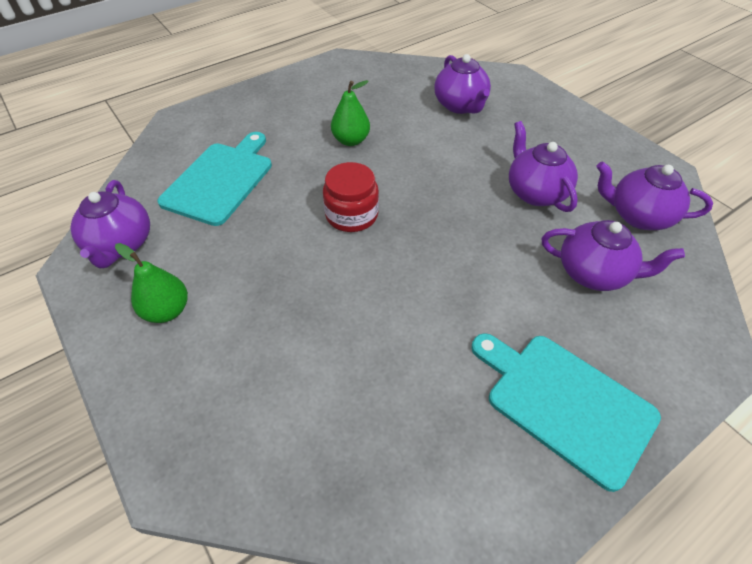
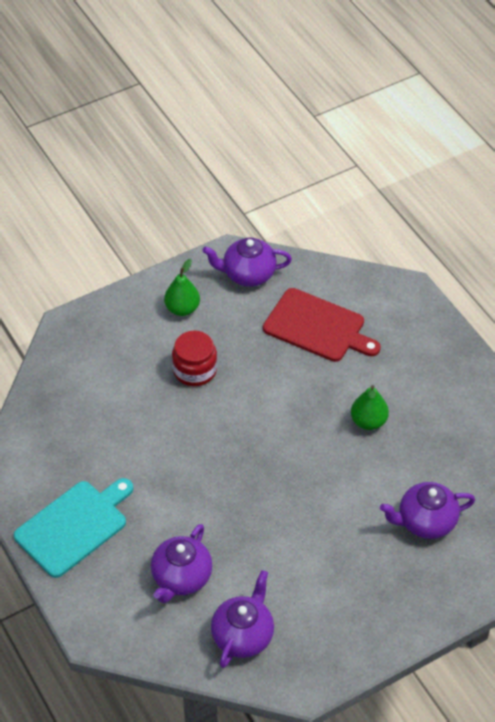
camera: 95 degrees right, 0 degrees up
(220, 180) = (317, 327): turquoise cutting board -> red cutting board
(351, 215) = (266, 417): red jar -> red jar (195, 370)
(535, 192) = (282, 559): purple teapot -> none

